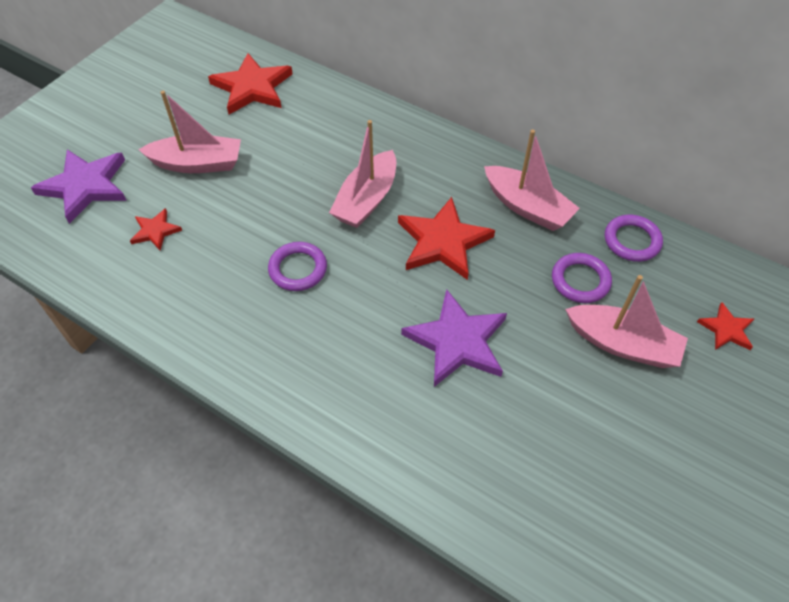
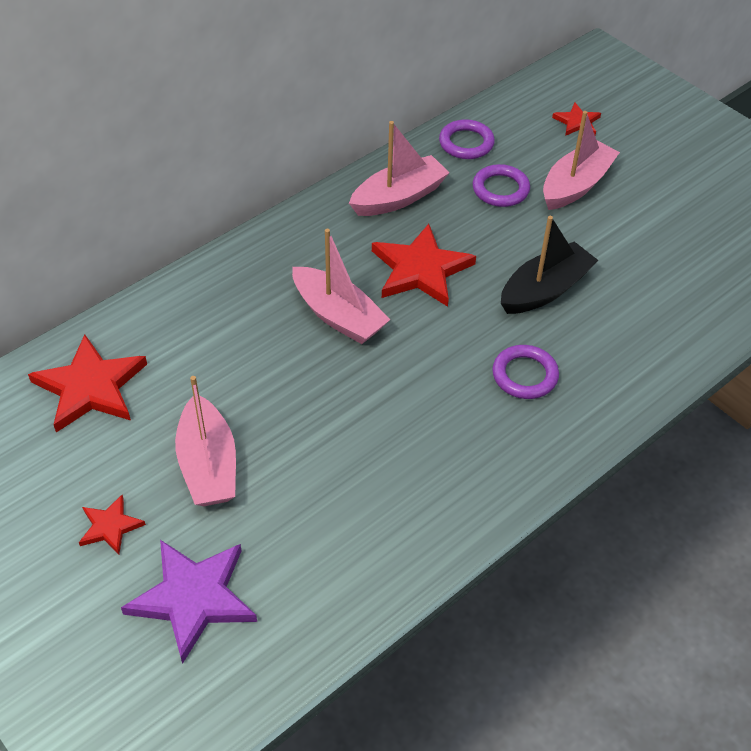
camera: 75 degrees left, 5 degrees down
(155, 231) = (308, 523): red star -> red star (110, 526)
(198, 164) = (208, 465): pink boat -> pink boat turned 150 degrees clockwise
(298, 269) = (417, 393): purple ring -> purple ring (525, 375)
(457, 341) = (545, 290): purple star -> black boat

